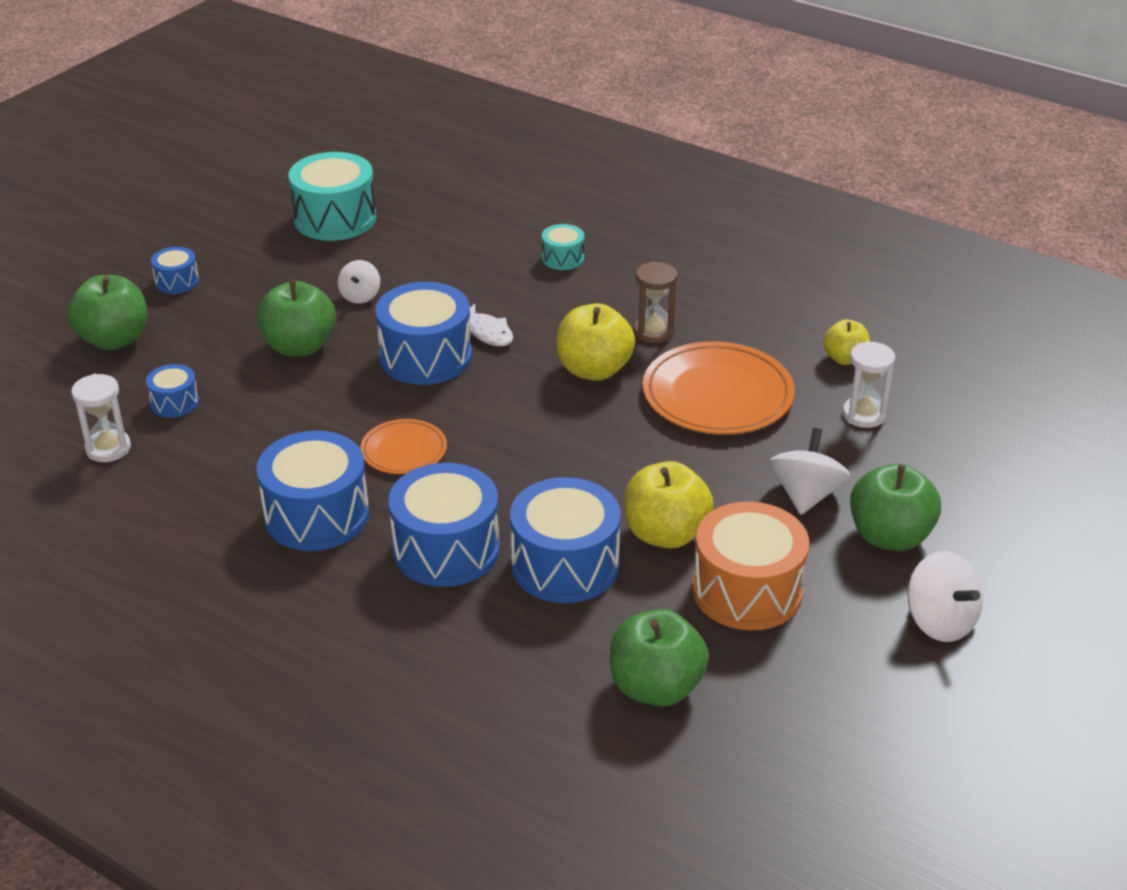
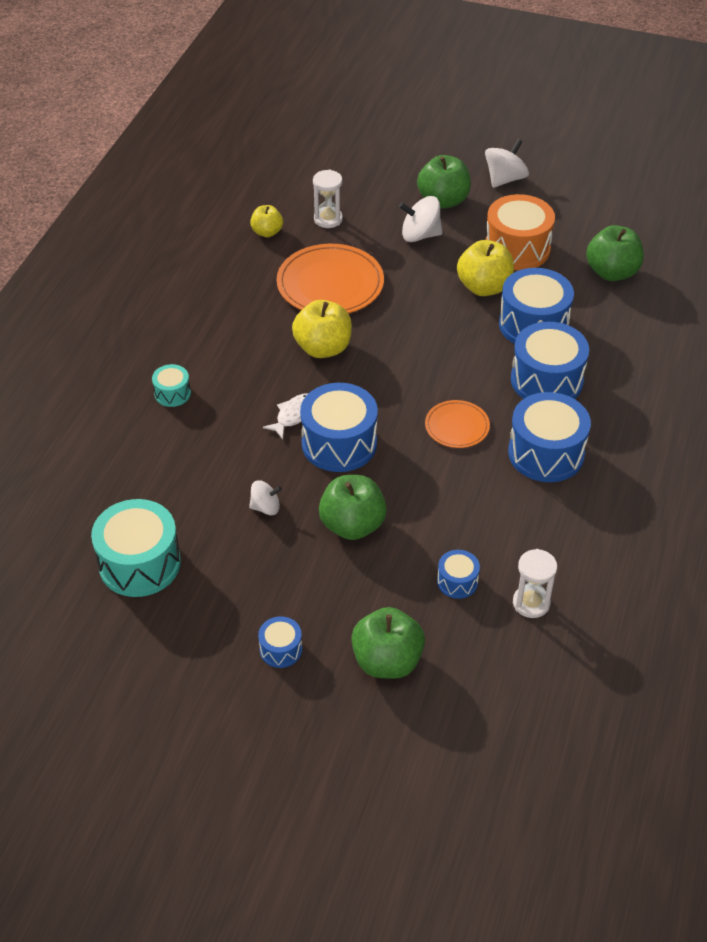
camera: 105 degrees left, 10 degrees up
(654, 332) = (263, 325): brown hourglass -> none

